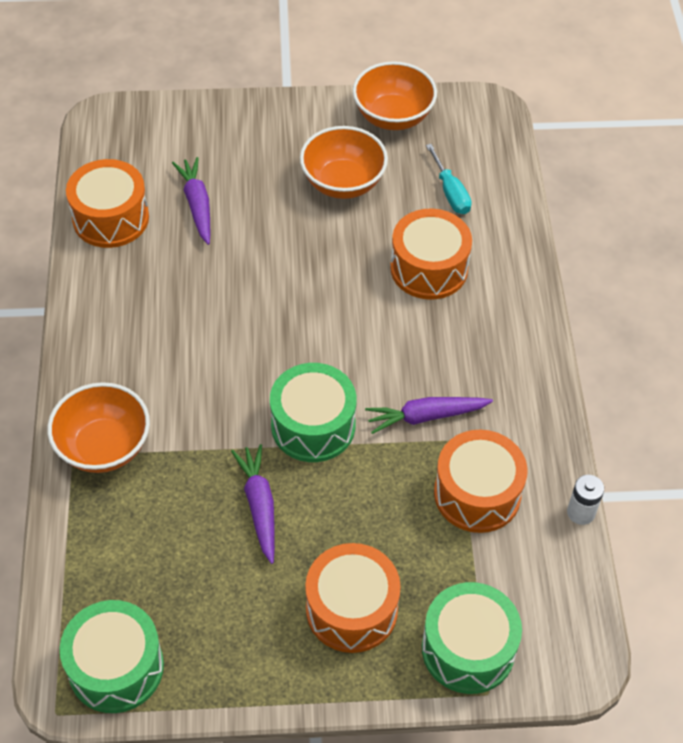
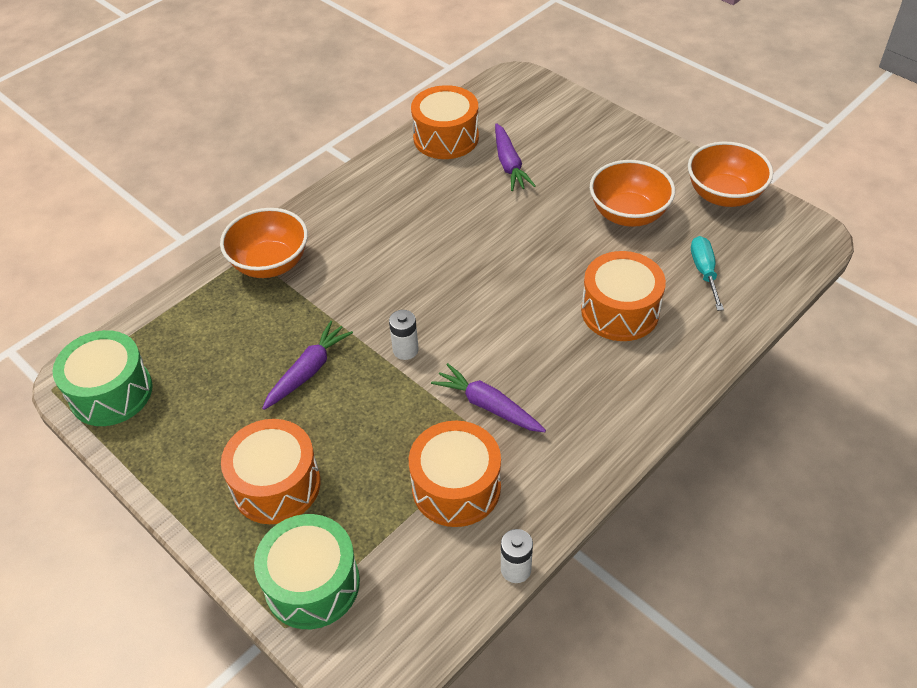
camera: 50 degrees right, 5 degrees down
(197, 205) = (509, 164): purple carrot -> purple carrot turned 135 degrees clockwise
(313, 425) = (405, 350): green drum -> white battery
(450, 192) = (704, 272): turquoise screwdriver -> turquoise screwdriver turned 150 degrees clockwise

